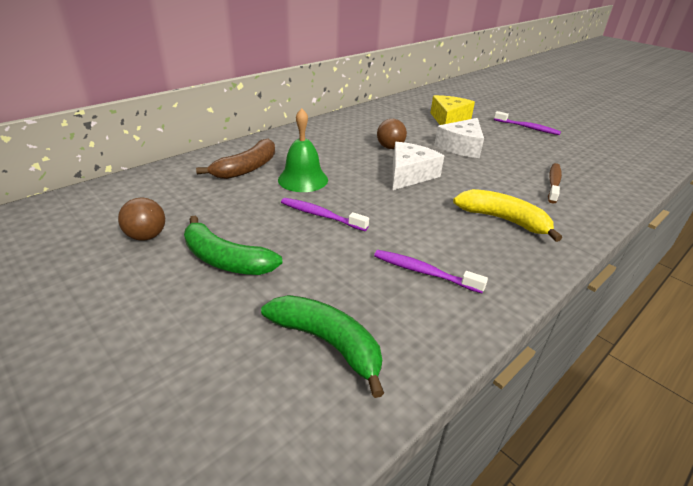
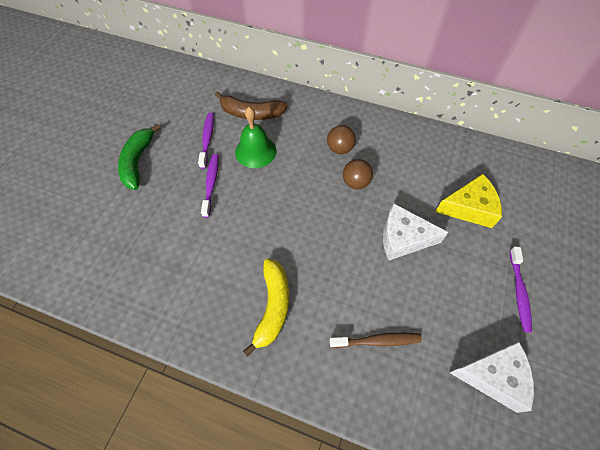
camera: 65 degrees right, 25 degrees up
(146, 236) = (144, 116): brown ball -> brown ball (340, 149)
(327, 343) = (85, 242): green banana -> none
(409, 175) = (310, 215): white cheese -> white cheese (493, 376)
(423, 272) = (171, 269): purple toothbrush -> purple toothbrush (207, 139)

